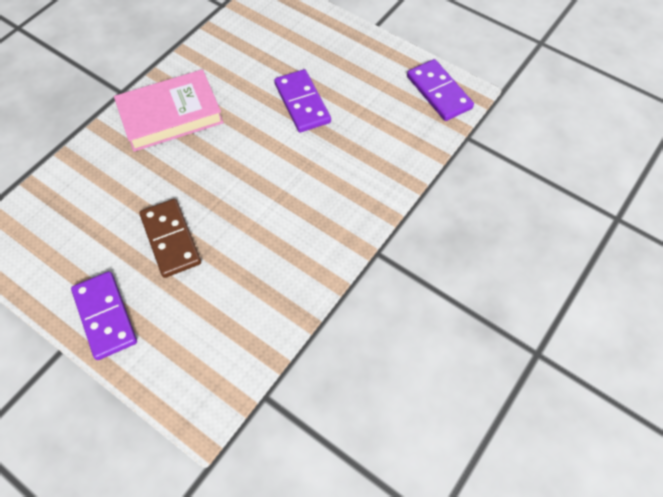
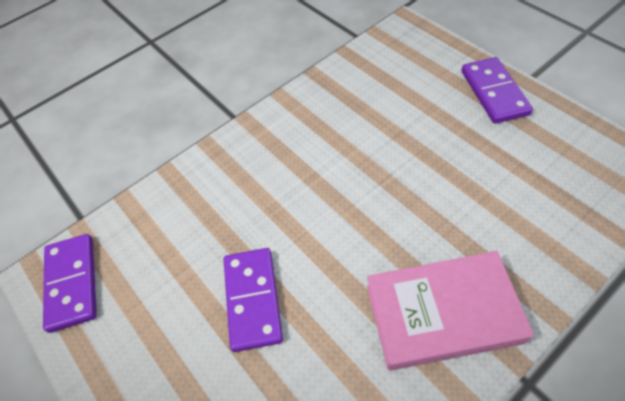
camera: 160 degrees left, 5 degrees down
(170, 239) = (435, 149): brown domino -> none

